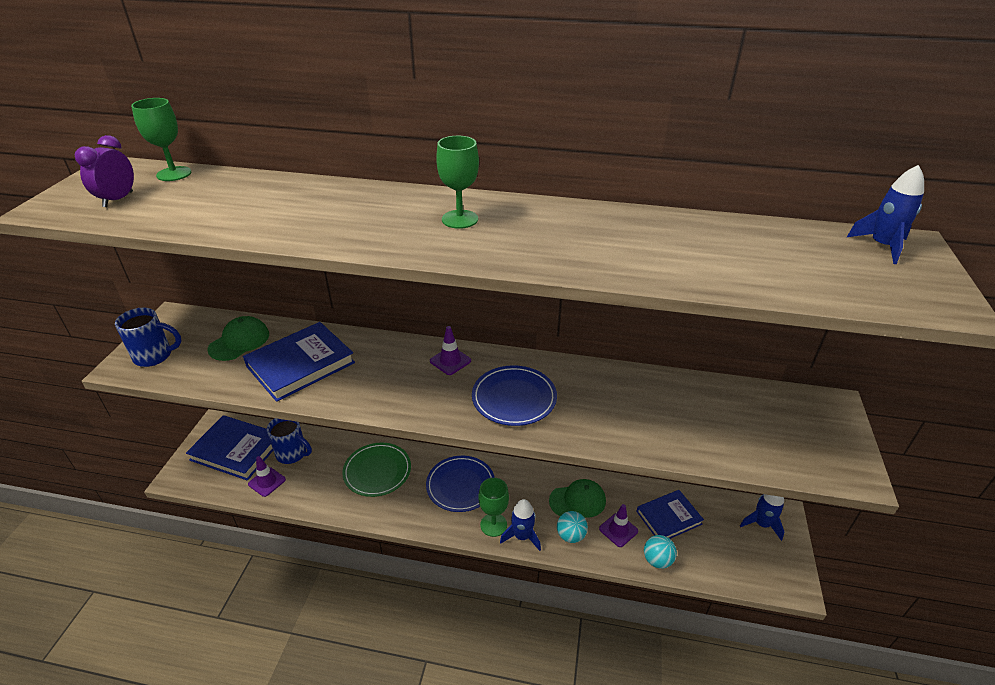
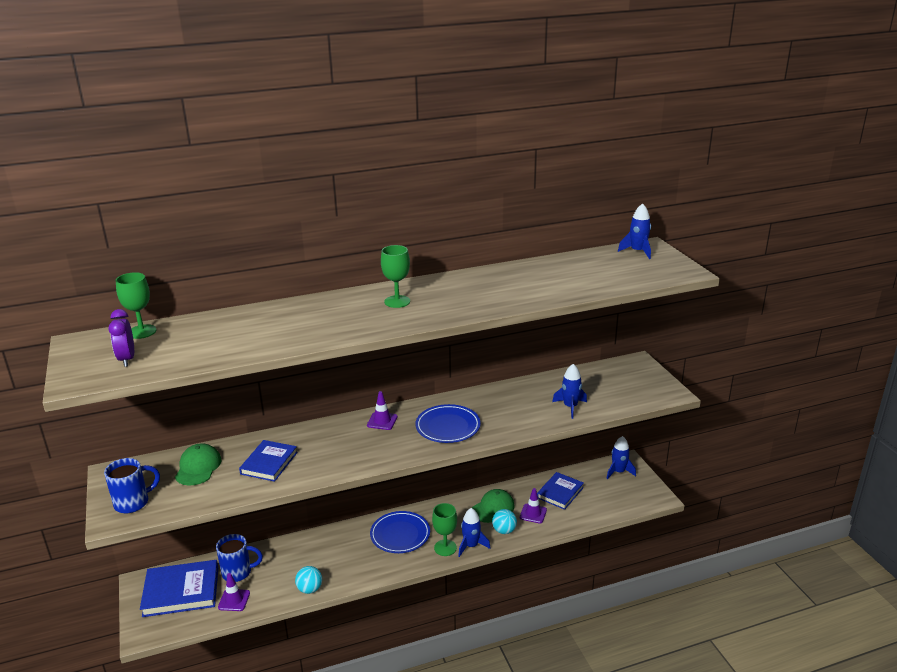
camera: 30 degrees left, 10 degrees down
(300, 364) = (269, 463): blue book -> blue book, size x0.66
(377, 471) = (325, 553): green plate -> none
(657, 560) = (570, 520): turquoise ball -> turquoise ball (310, 589)
(687, 435) = (570, 407): none -> blue rocket

